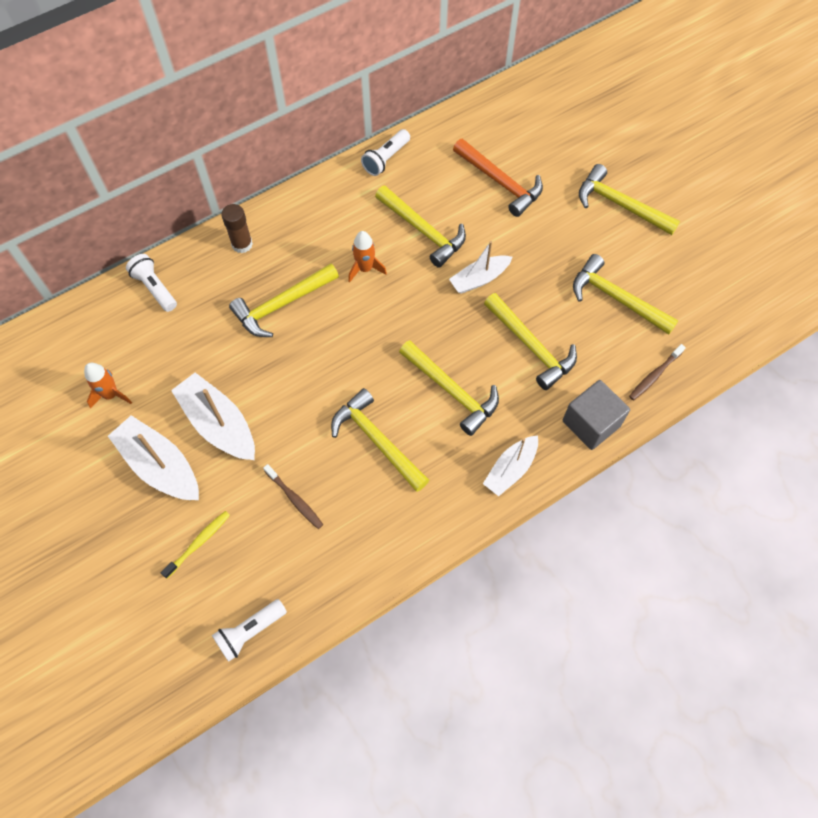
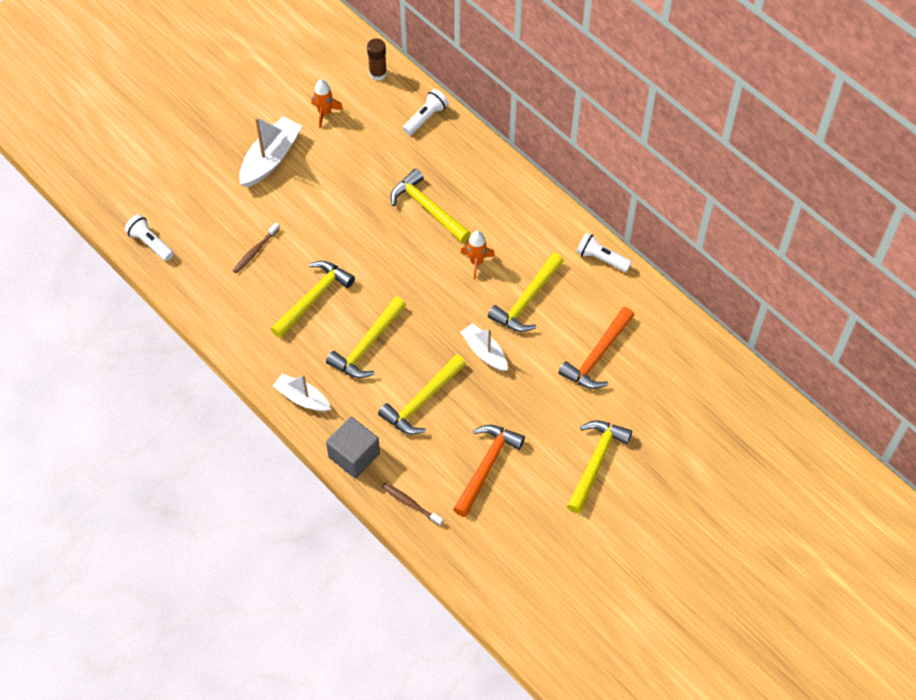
camera: 80 degrees right, 5 degrees down
(198, 543) = (213, 197): yellow toothbrush -> none
(218, 424) = (311, 188): white boat -> none
(242, 244) = (482, 168): brown glue stick -> brown glue stick (378, 73)
(616, 298) = (486, 466): yellow hammer -> orange hammer

